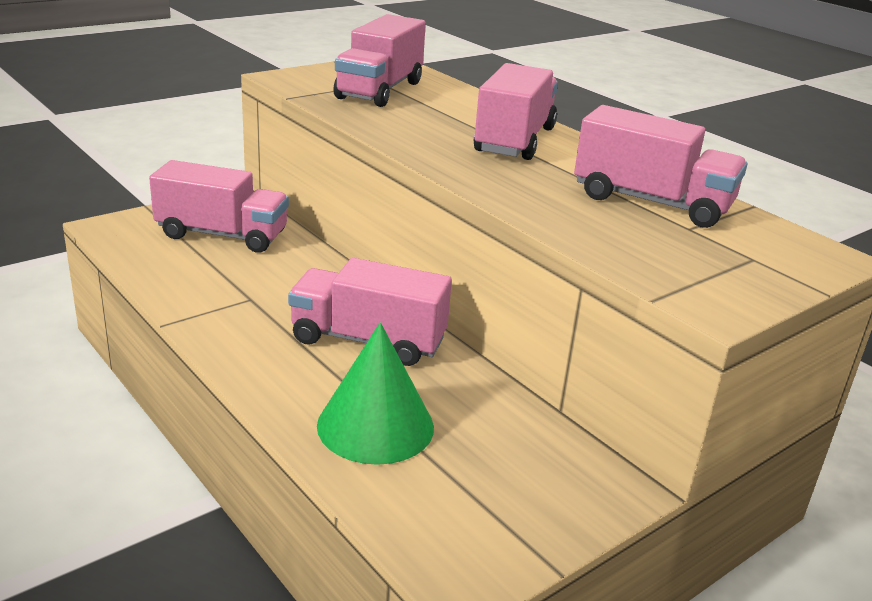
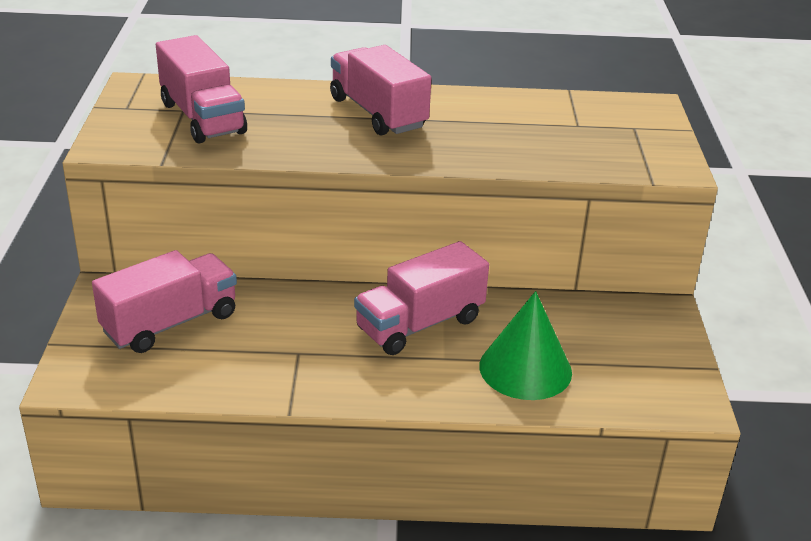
camera: 50 degrees left, 5 degrees up
(652, 202) = (531, 117): pink truck -> none

